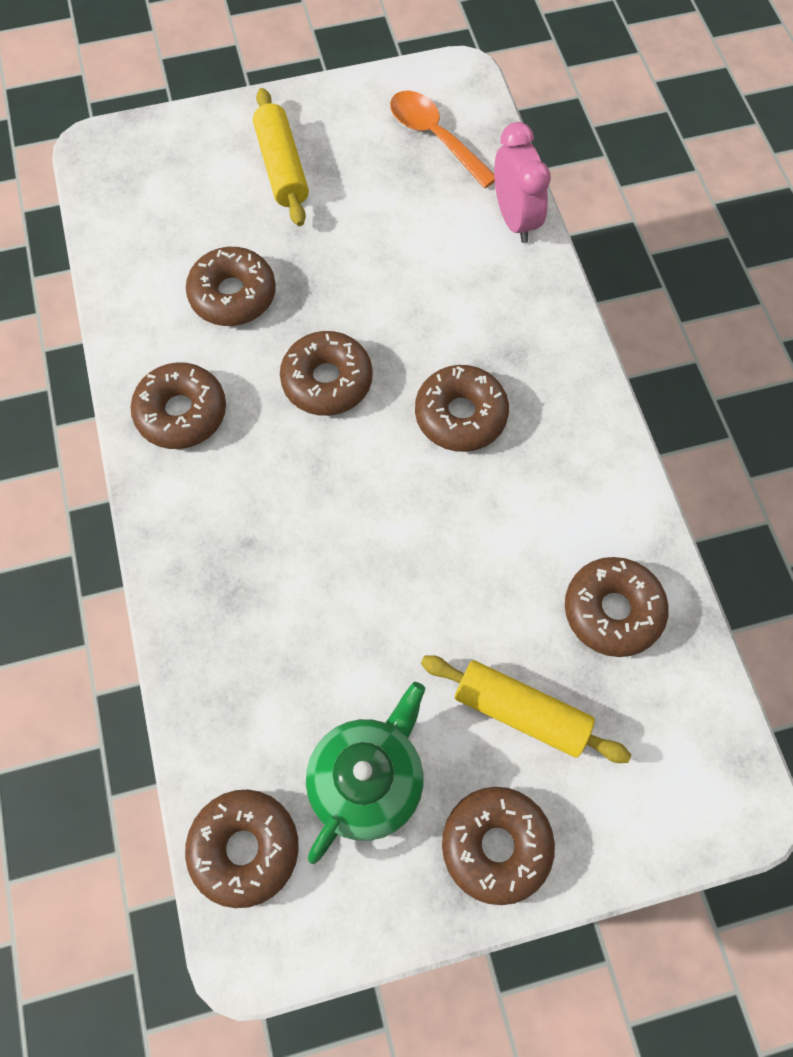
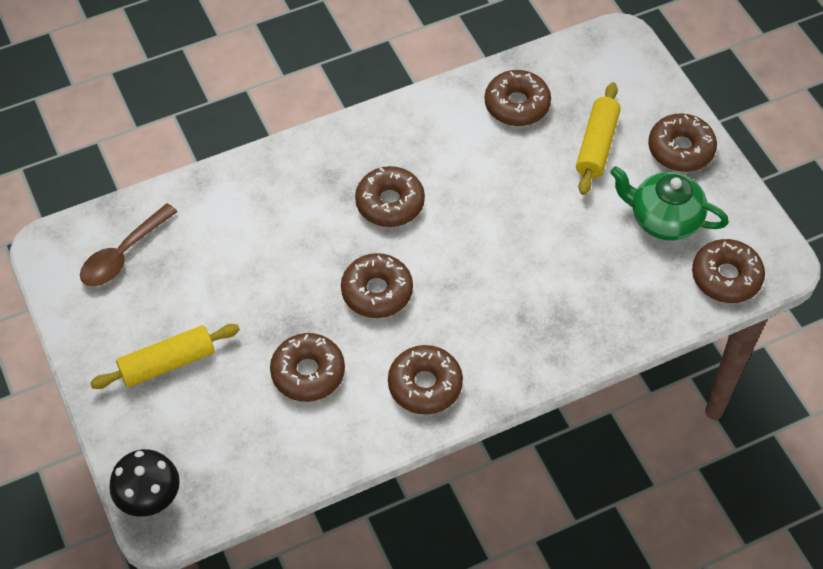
camera: 100 degrees left, 10 degrees down
(125, 142) = (150, 499): none -> black mushroom
(435, 137) = (123, 254): orange spoon -> brown spoon
(515, 219) = (204, 189): pink clock -> none

